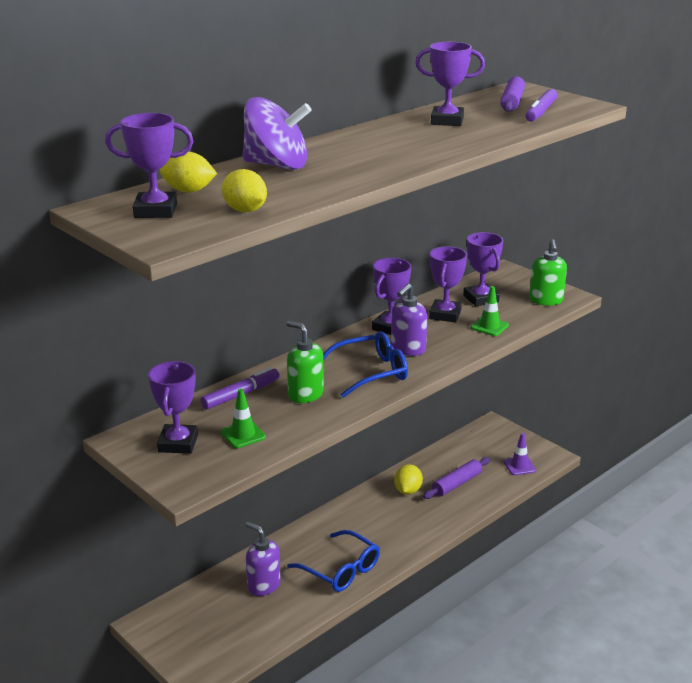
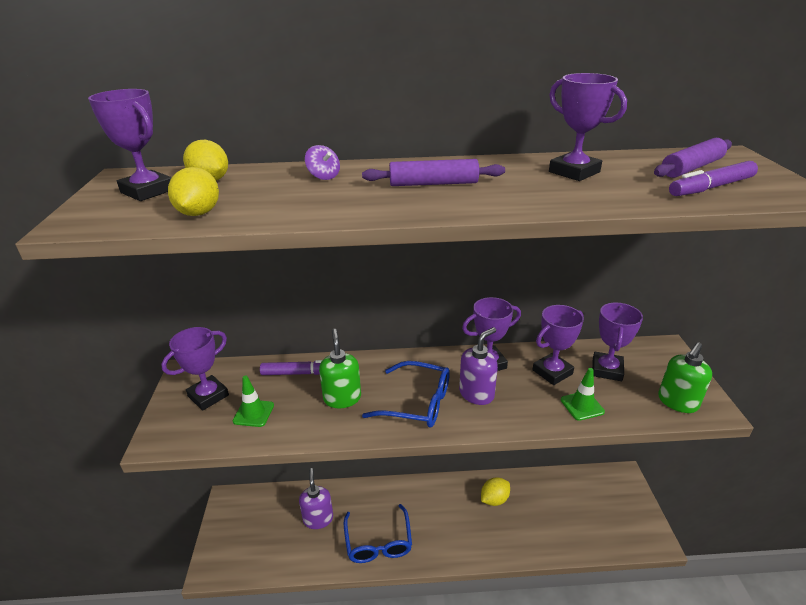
camera: 40 degrees right, 5 degrees up
(277, 165) = (324, 176): purple spinning top -> purple spinning top, size x0.41
(408, 349) = (476, 394): purple soap dispenser -> purple soap dispenser turned 150 degrees clockwise
(457, 484) = (541, 517): purple rolling pin -> purple rolling pin (433, 184)
(519, 466) = (614, 533): purple traffic cone -> none

